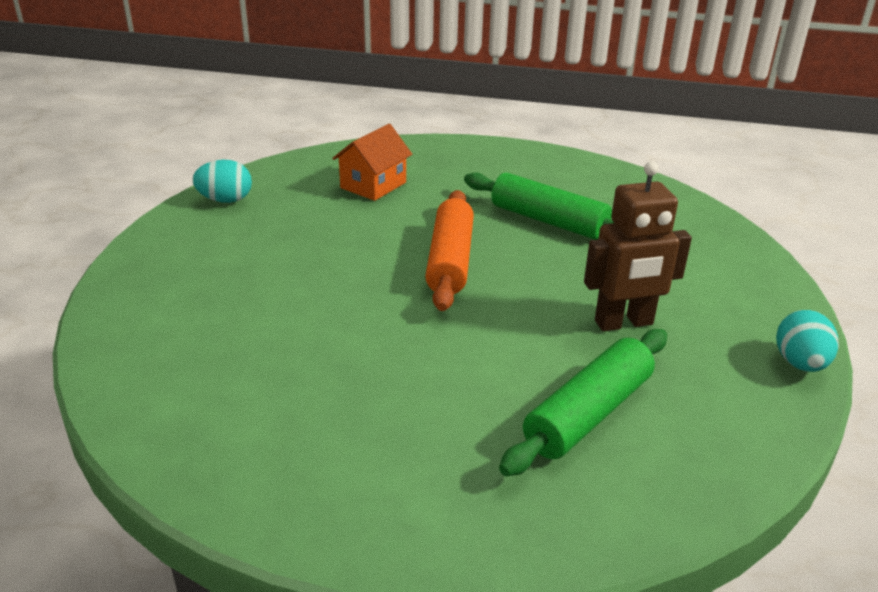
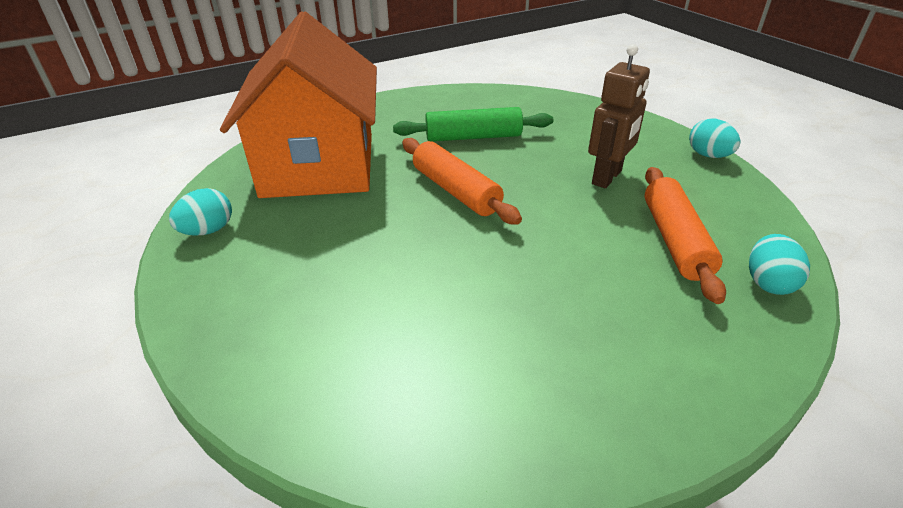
camera: 40 degrees left, 5 degrees up
(373, 185) = (319, 164): orange house -> orange house, size x2.49
(588, 413) = (675, 240): green rolling pin -> orange rolling pin
(618, 506) = (768, 282): none -> turquoise egg

